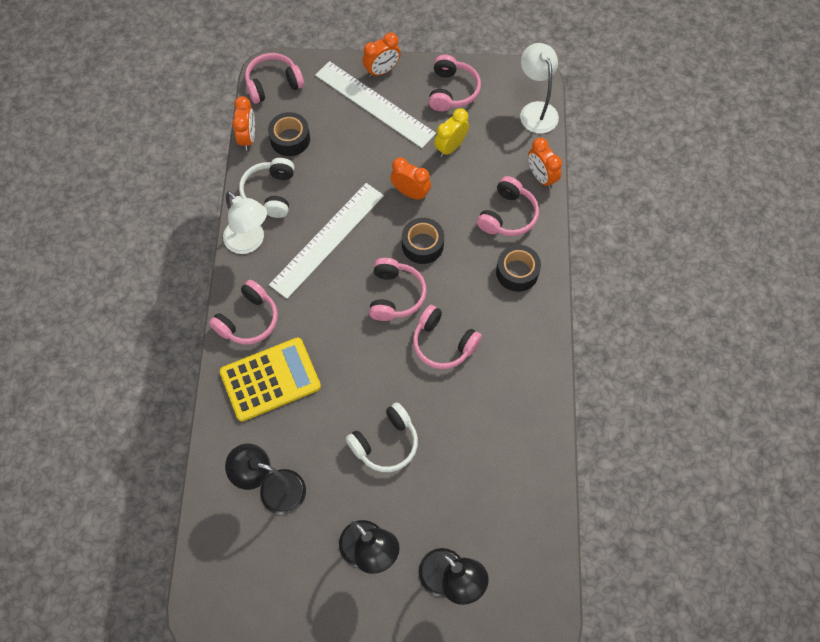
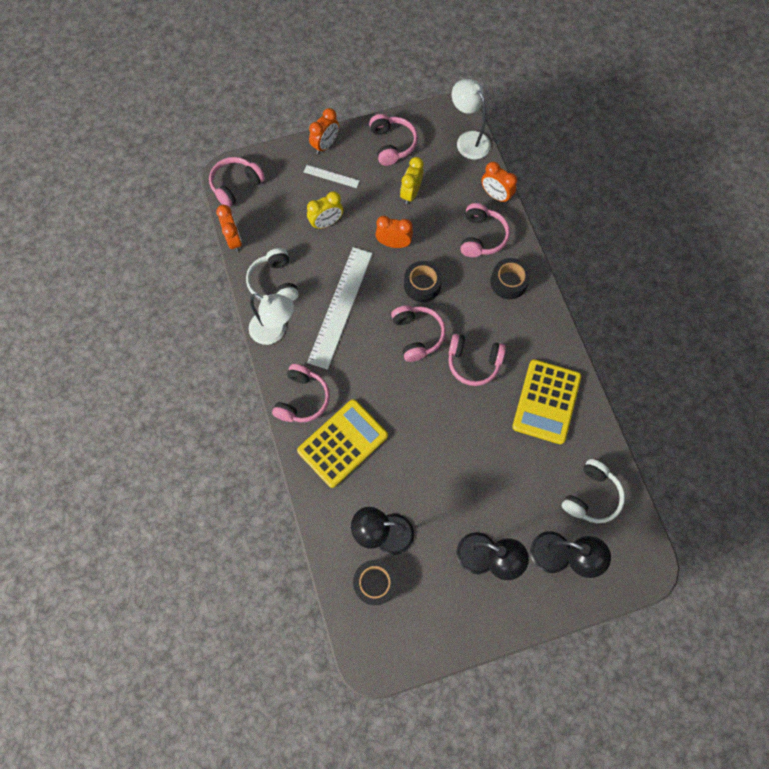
camera: 20 degrees left, 5 degrees up
(290, 139) = (271, 230): black tape -> black tape (375, 583)
(349, 150) = (326, 223): none -> yellow clock
(374, 104) = (331, 176): white ruler -> white ruler, size x0.45
(385, 443) = (461, 462): white headphones -> white headphones (591, 496)
(505, 411) = (546, 401): none -> yellow calculator

